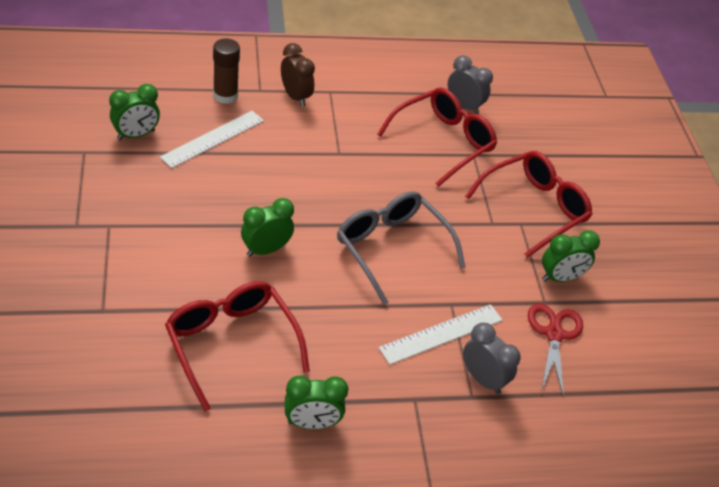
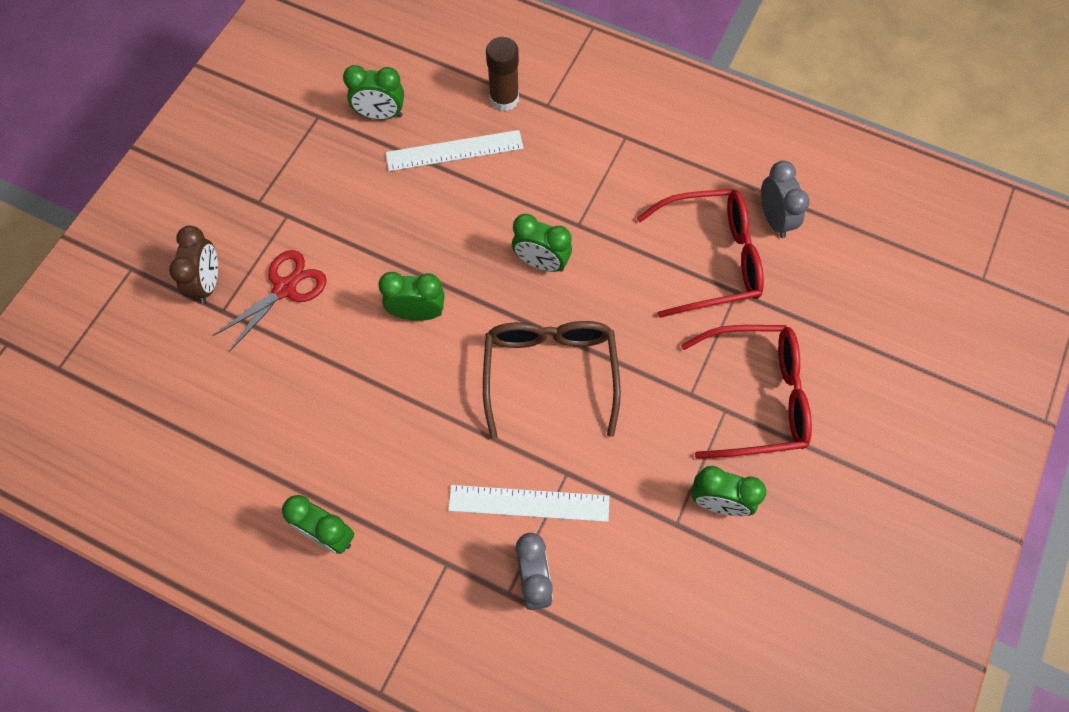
camera: 40 degrees right, 20 degrees up
(231, 343) = (312, 406): red glasses -> none
(295, 97) = (580, 129): brown clock -> brown clock (207, 283)
(332, 185) = (541, 262): none -> green clock
(391, 248) = (550, 372): grey glasses -> brown glasses
(554, 334) = (655, 569): red scissors -> red scissors (285, 288)

